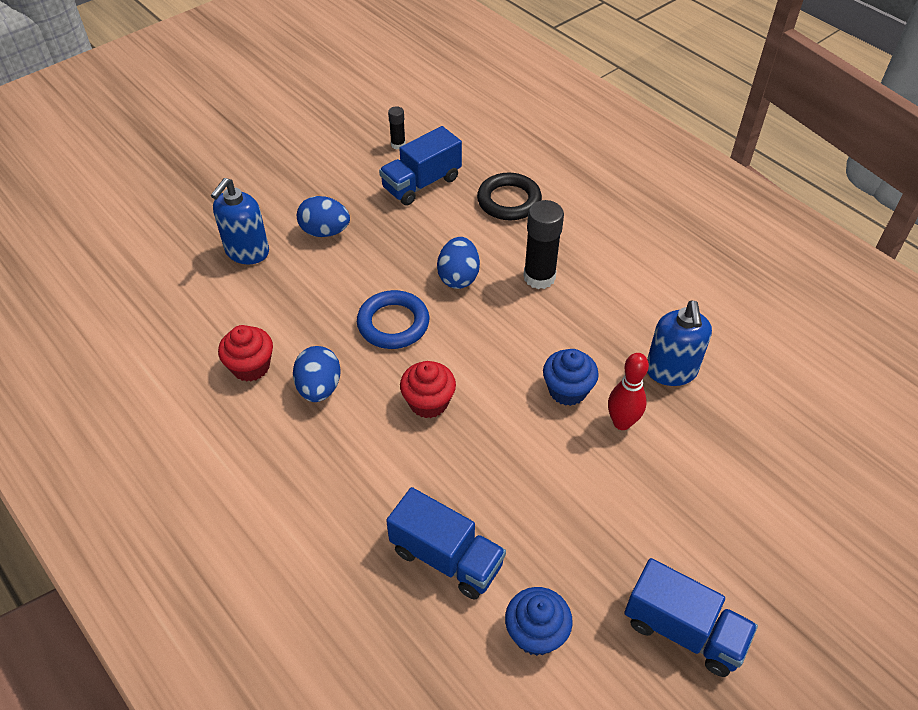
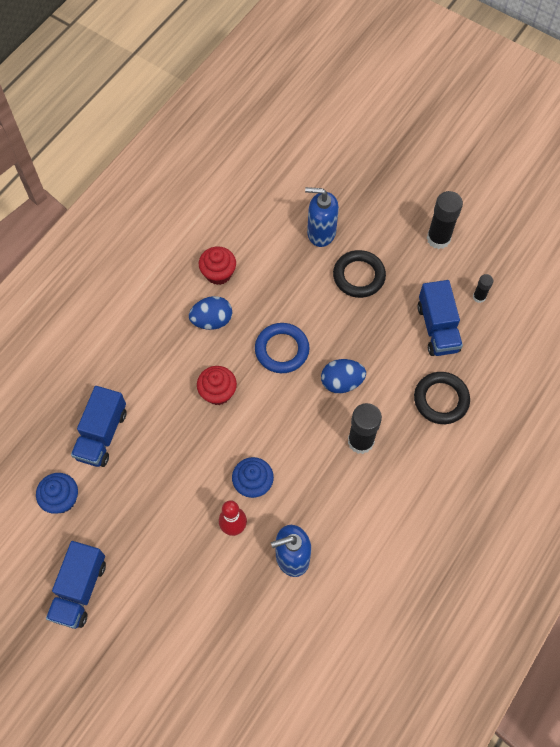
camera: 75 degrees right, 15 degrees up
(310, 157) = (438, 238): none -> black glue stick
(325, 231) = (359, 276): blue egg -> black ring
(421, 183) = (437, 328): blue truck -> blue truck turned 135 degrees counterclockwise

